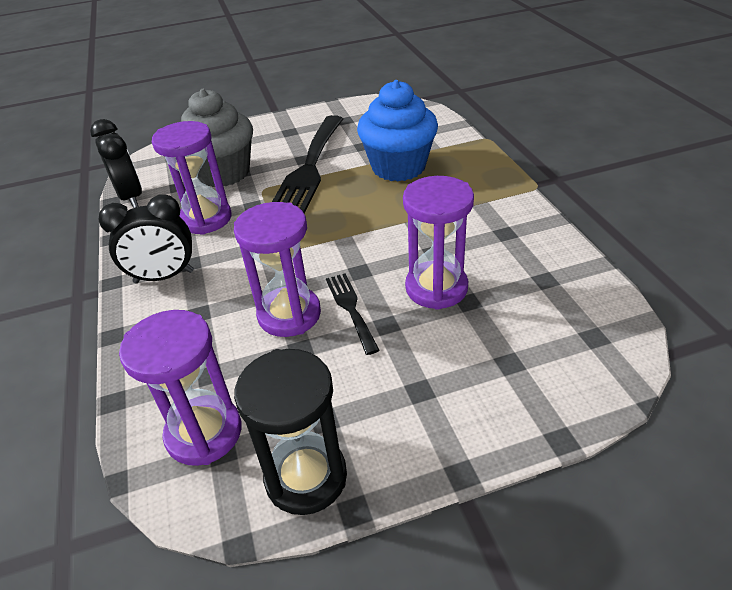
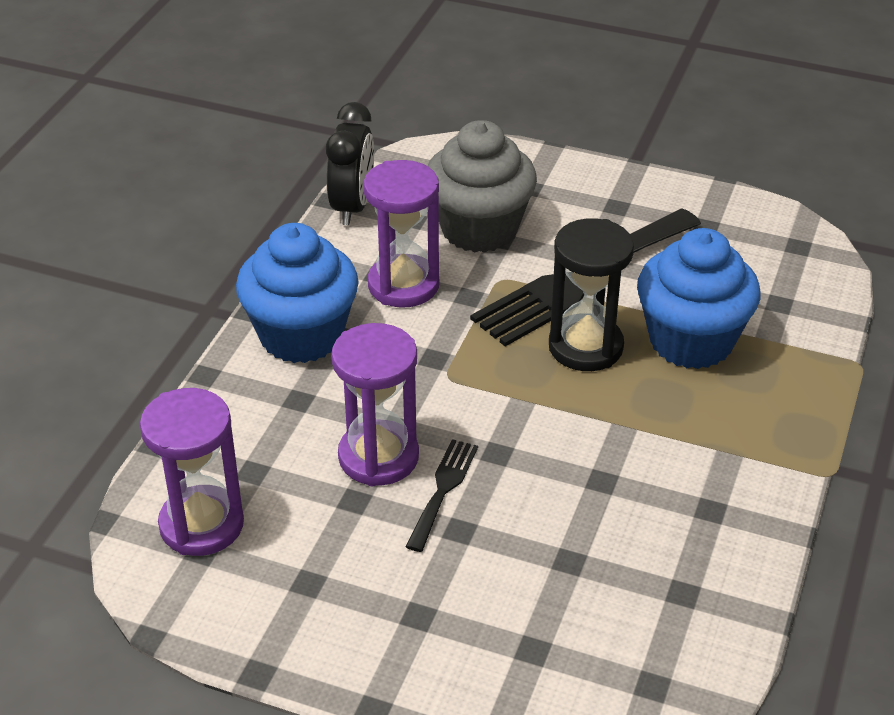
camera: 35 degrees right, 0 degrees up
(164, 277) = (301, 335): black clock -> blue cupcake
(306, 477) = (246, 620): black hourglass -> black hourglass (585, 347)
(436, 288) = (554, 524): purple hourglass -> none

